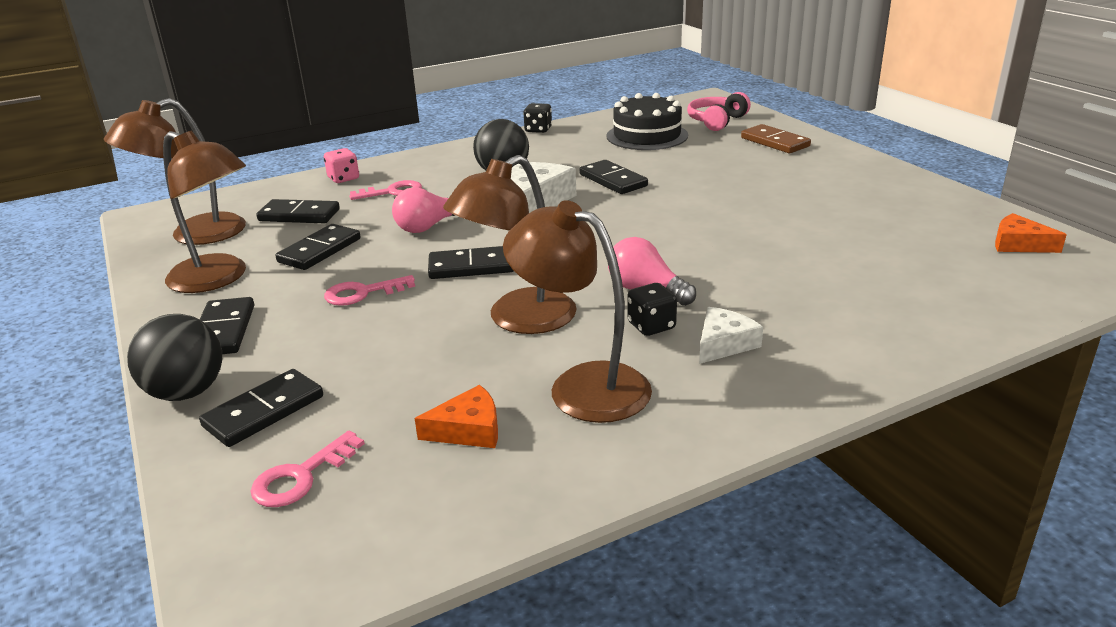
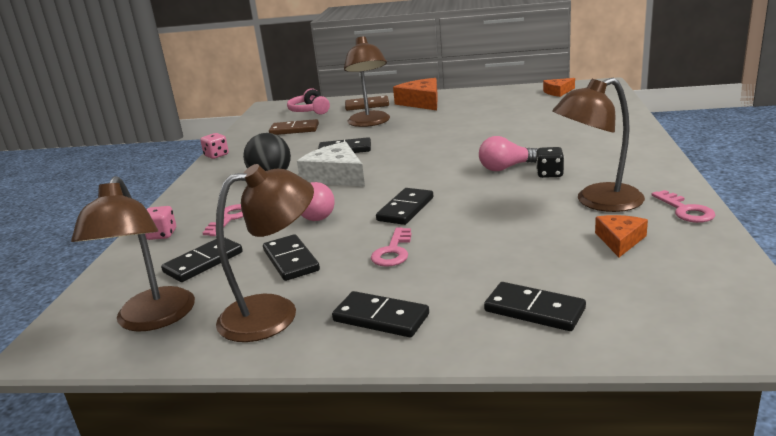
camera: 55 degrees left, 5 degrees down
(186, 392) = (470, 343): black ball -> none
(264, 411) = (534, 310): black domino -> black domino turned 45 degrees counterclockwise
(301, 477) = (635, 303): pink key -> pink key (686, 210)
(518, 320) = (499, 206): brown lamp -> brown lamp (370, 123)
(538, 130) = (216, 155): black dice -> pink dice
(647, 136) = (294, 130): black cake -> brown domino
(724, 344) = (587, 162): white cheese -> none
(830, 167) = (421, 102): none -> orange cheese

